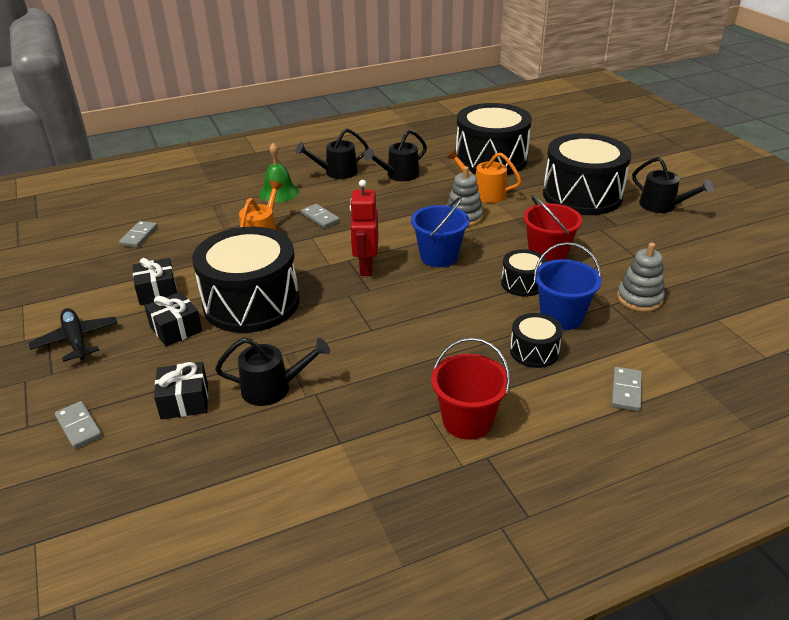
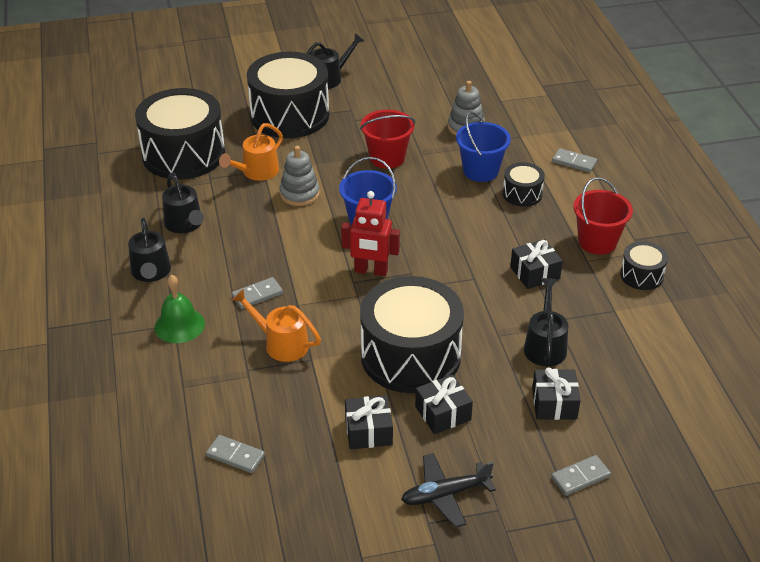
camera: 80 degrees left, 5 degrees up
(391, 372) = (535, 273): none -> black gift
(522, 283) = (427, 181): black drum -> black drum (641, 275)

